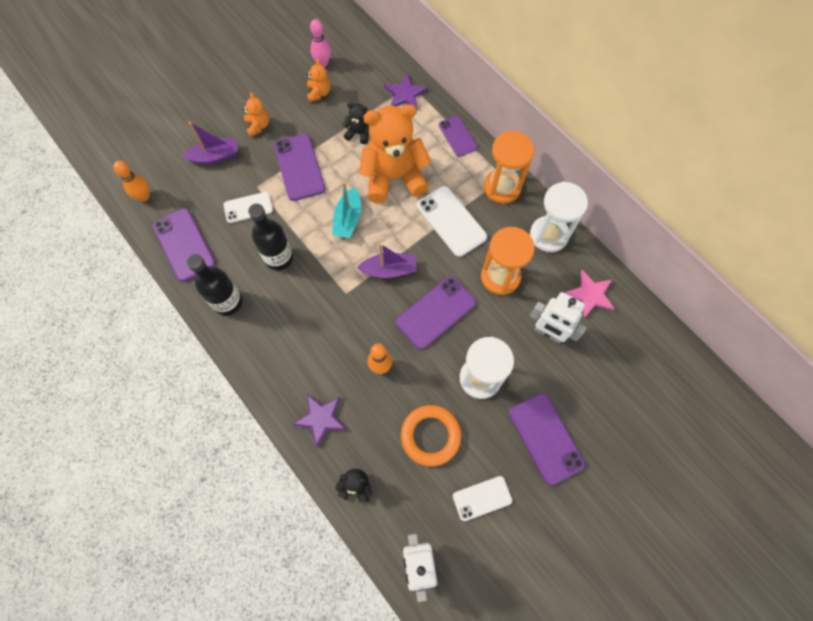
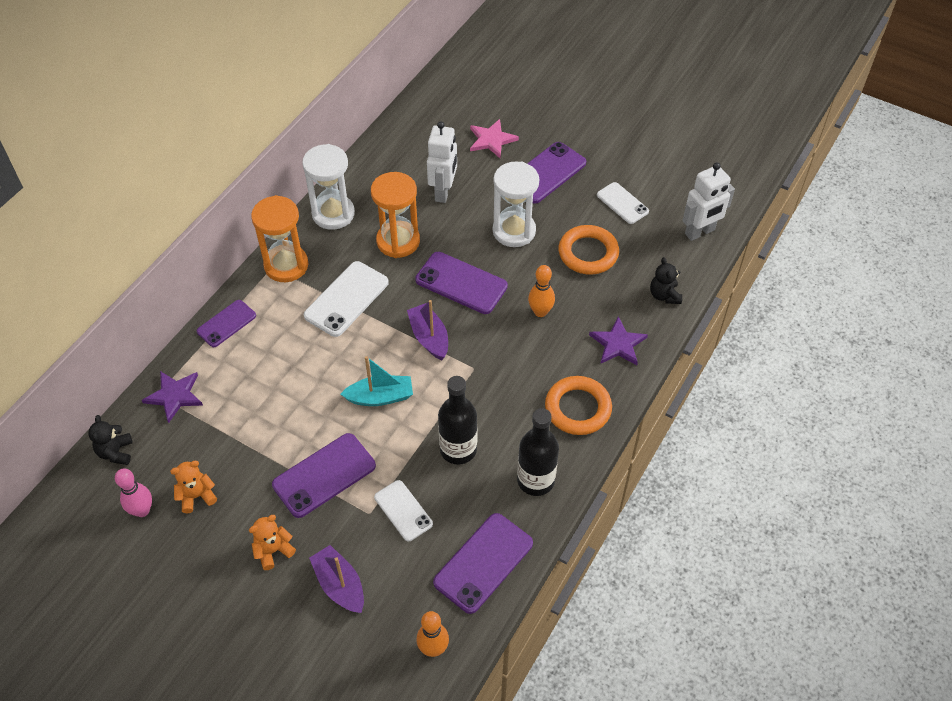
camera: 110 degrees left, 15 degrees down
(274, 358) = (578, 408): none -> orange ring
(359, 133) = (251, 427): black teddy bear -> black teddy bear (116, 452)
(394, 177) = (306, 369): orange teddy bear -> none
(590, 294) = (389, 170): pink star -> pink star (491, 140)

